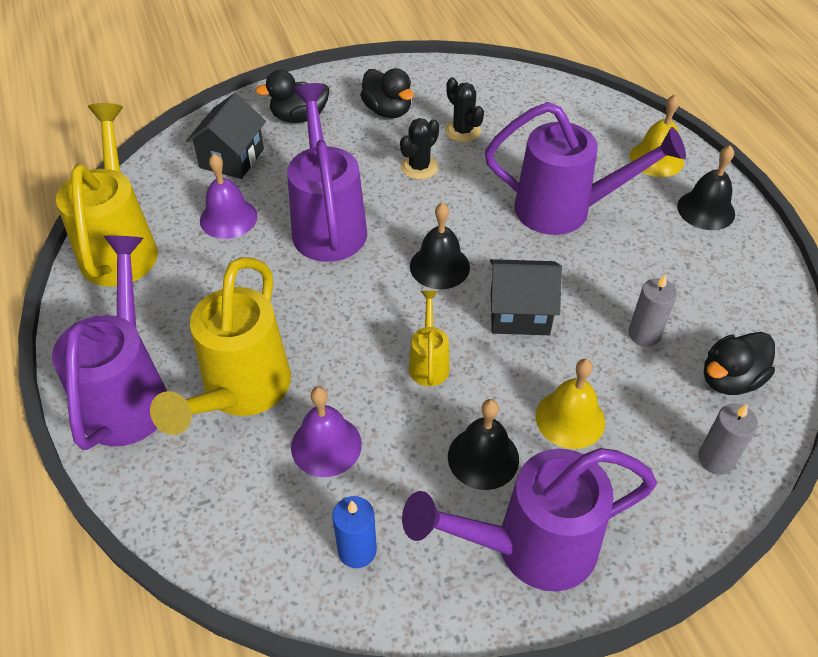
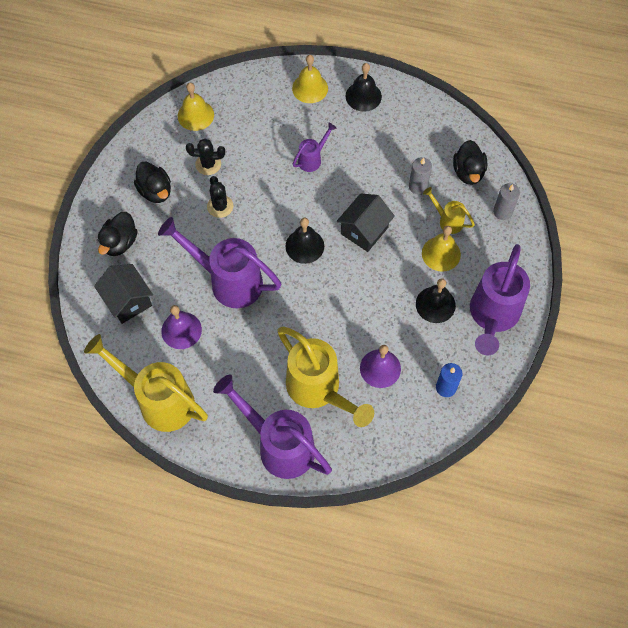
camera: 55 degrees left, 15 degrees up
(387, 111) = (155, 191): black duck -> black duck turned 60 degrees clockwise
(429, 362) = (364, 292): yellow watering can -> yellow watering can (447, 220)
(512, 92) = (195, 115): none -> yellow bell
(566, 210) = (312, 159): purple watering can -> purple watering can, size x0.48

